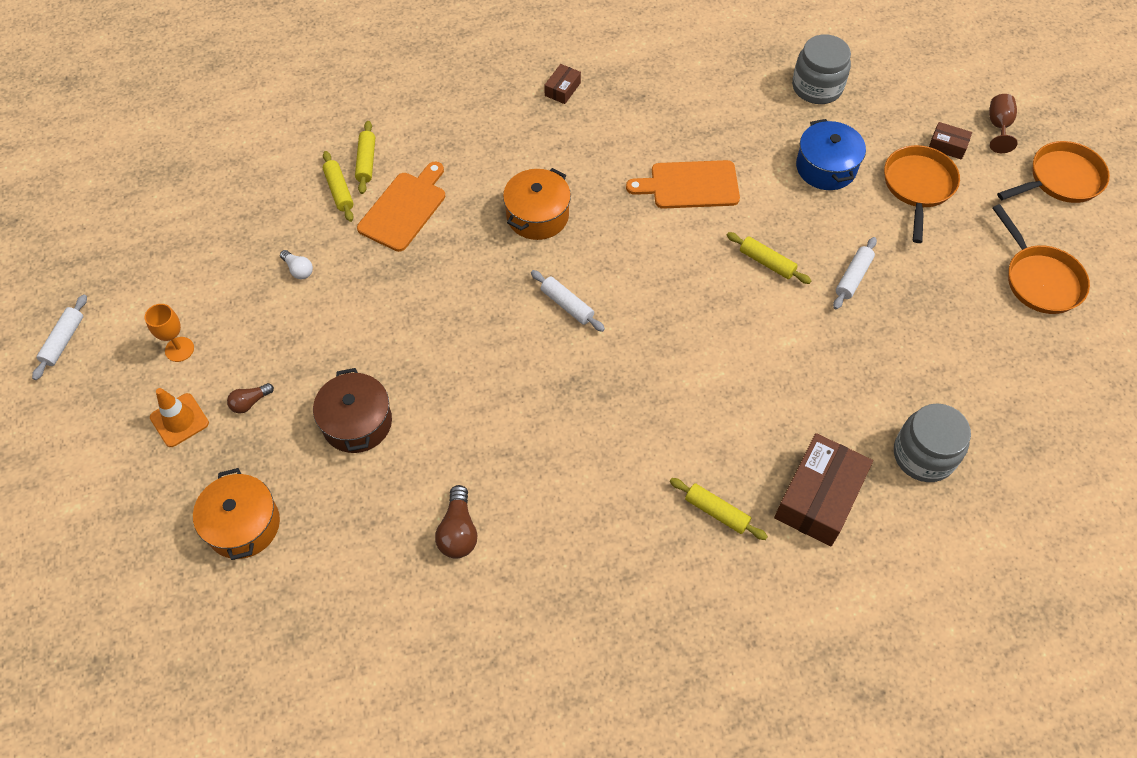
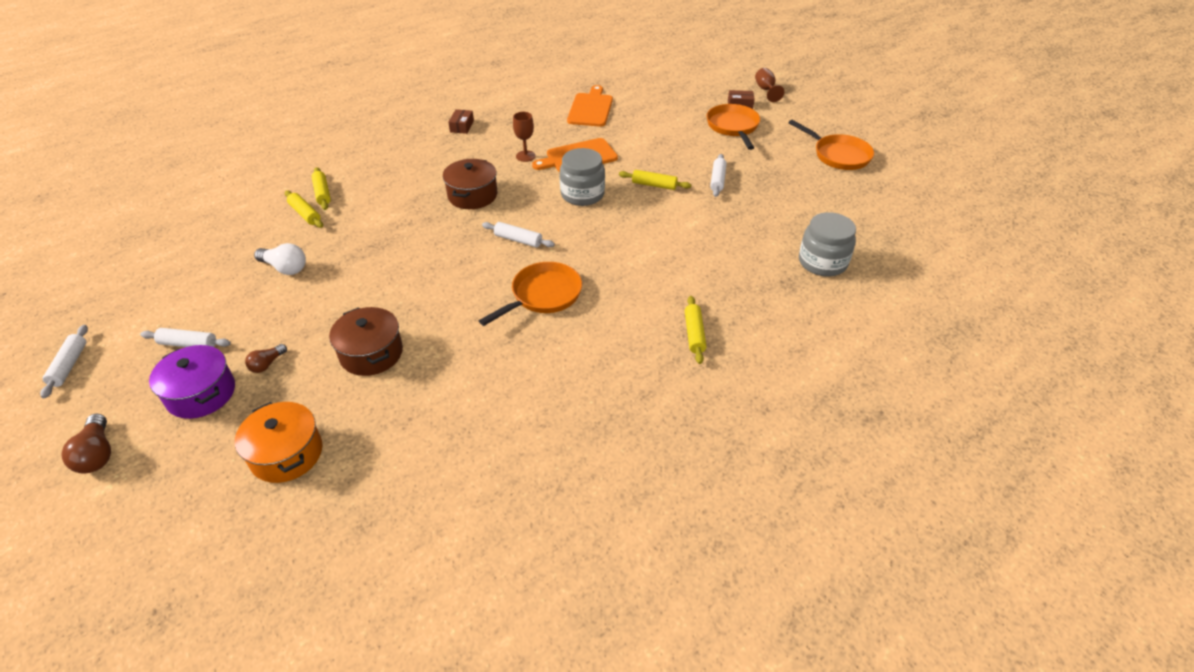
camera: 20 degrees left, 15 degrees down
(179, 349) = (188, 344): orange goblet -> white rolling pin
(179, 420) = (201, 393): orange traffic cone -> purple pot
(298, 270) = (285, 268): white light bulb -> white light bulb, size x1.59
(404, 208) = (364, 213): orange cutting board -> orange cutting board (590, 108)
(458, 531) = (490, 403): brown light bulb -> brown light bulb (97, 454)
(537, 215) = (472, 195): orange pot -> brown pot
(624, 165) = (525, 156): none -> brown goblet
(716, 512) = (694, 334): yellow rolling pin -> yellow rolling pin turned 75 degrees clockwise
(817, 87) = (639, 93): grey jar -> grey jar (582, 194)
(819, 497) = (764, 305): brown box -> none
(826, 167) = (667, 130): blue pot -> none
(1061, 179) = (819, 106): orange pan -> orange pan (543, 295)

